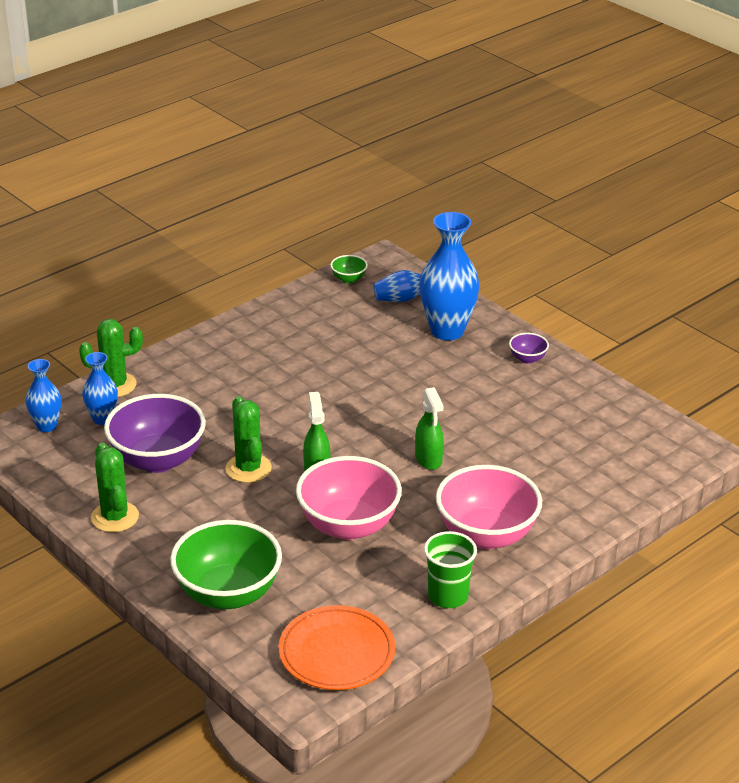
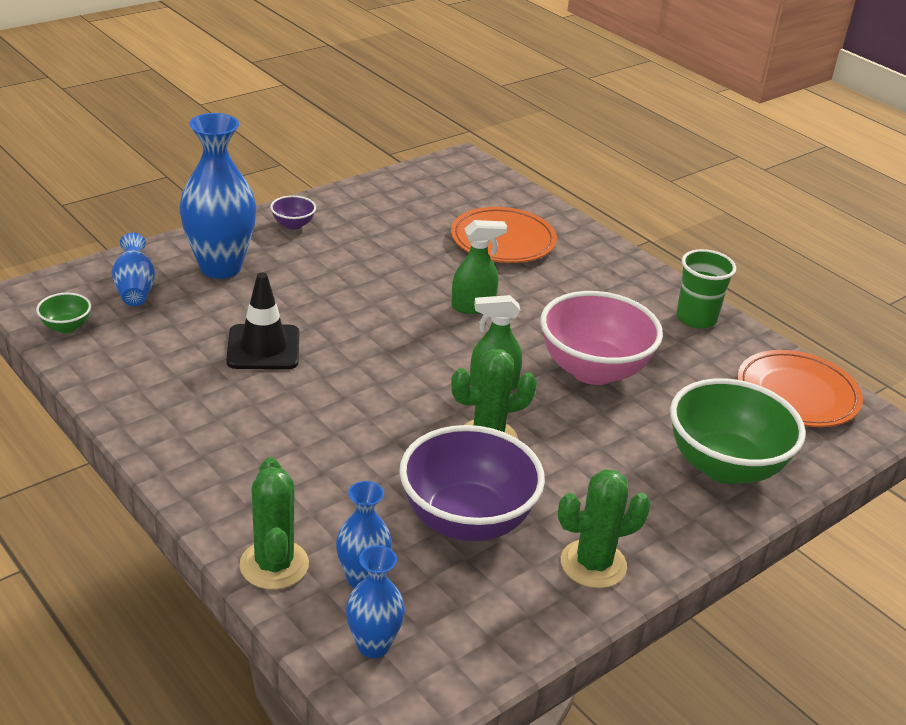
camera: 90 degrees left, 0 degrees up
(343, 360) = (263, 348): none -> black traffic cone
(486, 535) = (600, 286): pink bowl -> none
(548, 475) = (503, 240): none -> orange plate

